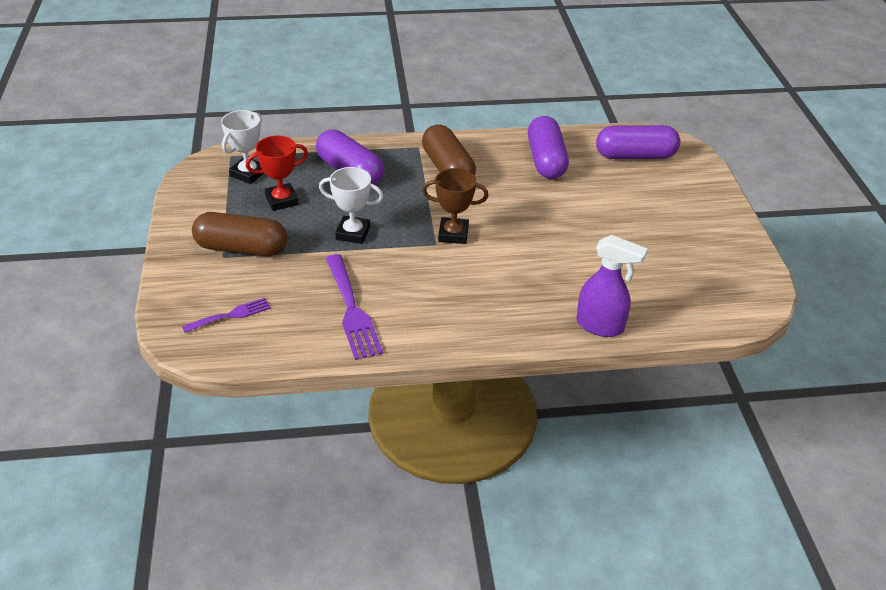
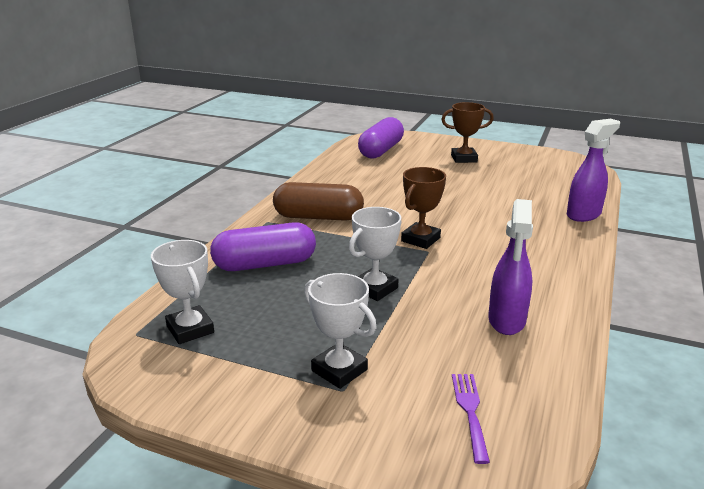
camera: 60 degrees left, 15 degrees down
(241, 248) = (339, 370): brown capsule -> white trophy
(282, 200) = (271, 318): red trophy -> none
(352, 310) = (506, 321): purple fork -> purple spray bottle
(546, 160) = (352, 178): purple capsule -> none
(673, 214) = (464, 158): none -> brown trophy

